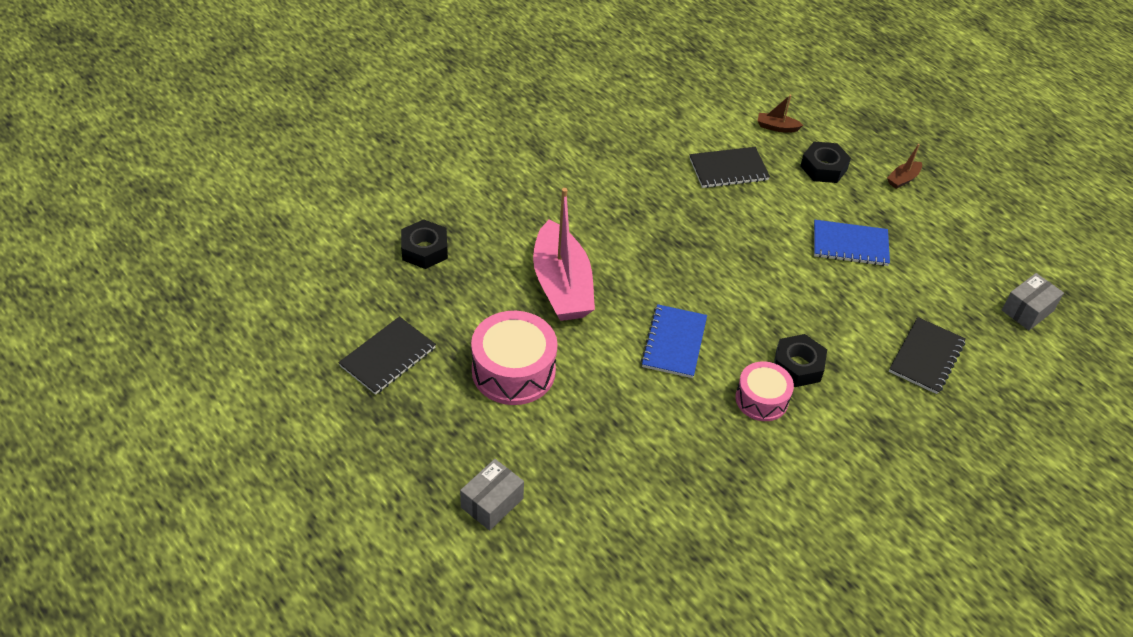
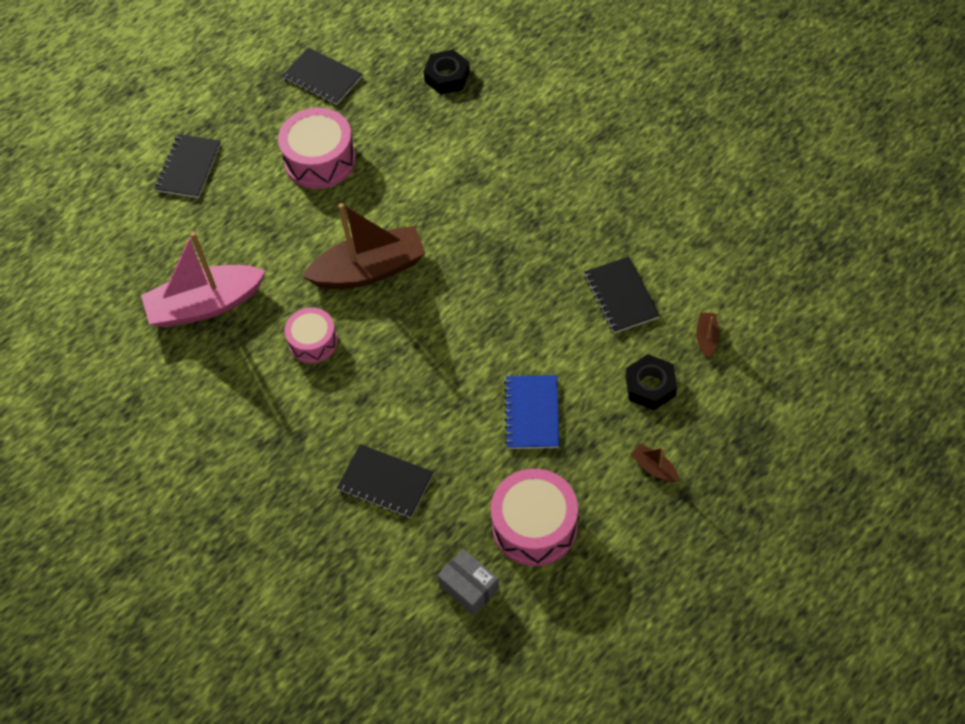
camera: 90 degrees right, 10 degrees up
(492, 503) = (189, 168): grey box -> black notebook
(562, 285) = (424, 179): pink boat -> pink boat (205, 305)
(674, 343) = (369, 270): blue notebook -> brown boat
(798, 366) = (357, 369): black nut -> none
(963, 260) = (534, 526): none -> pink drum

